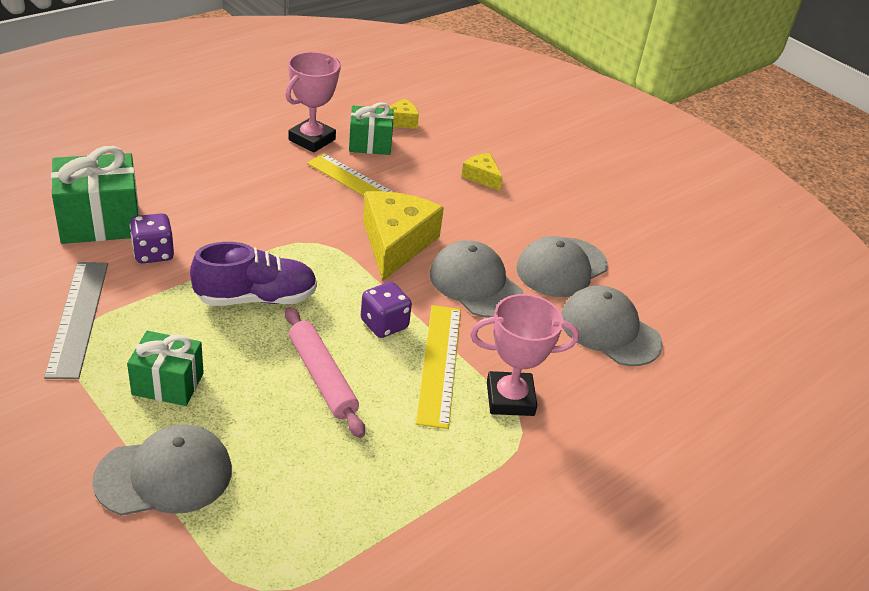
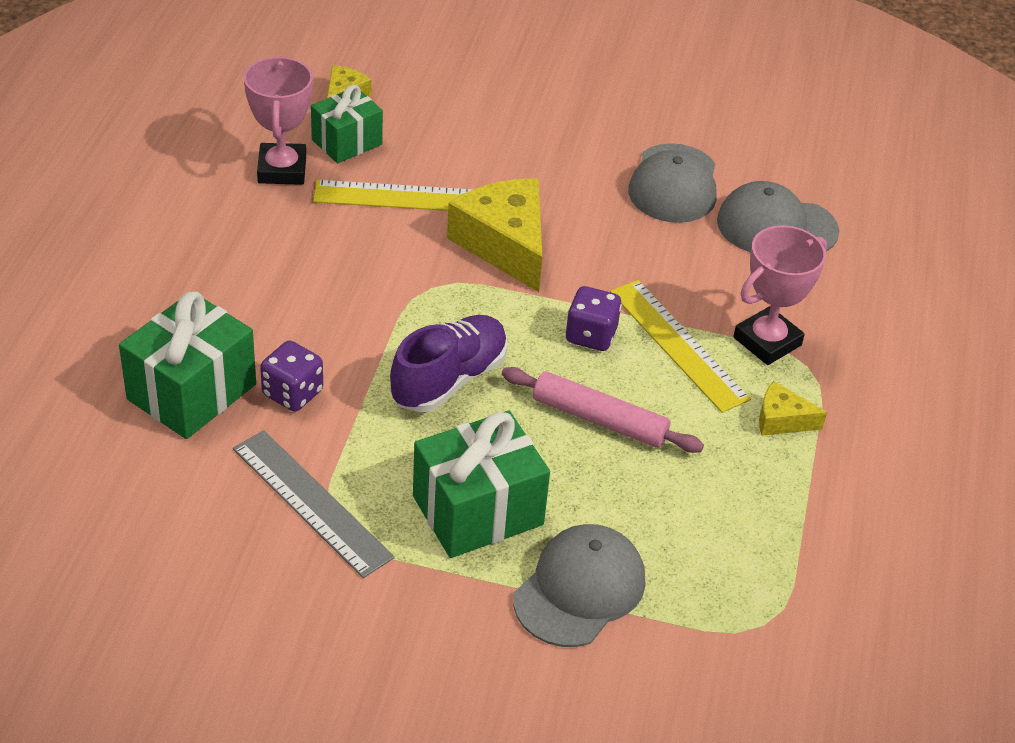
camera: 35 degrees left, 5 degrees up
(168, 384) = (478, 510): green gift -> green gift, size x1.55
(475, 284) = (621, 246): grey cap -> none
(481, 177) = (498, 122): yellow cheese -> yellow cheese (781, 420)

